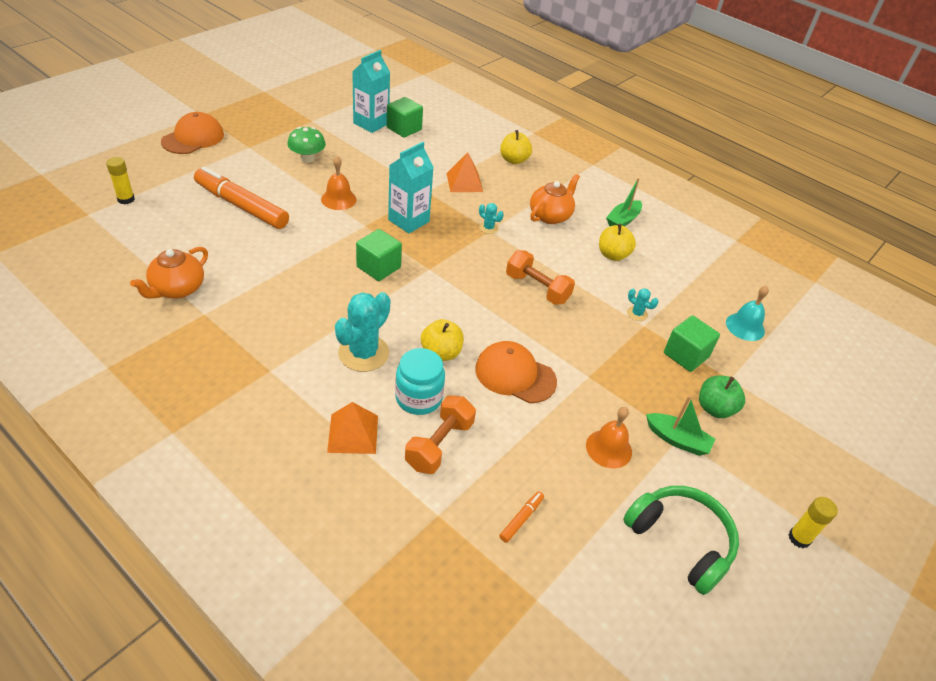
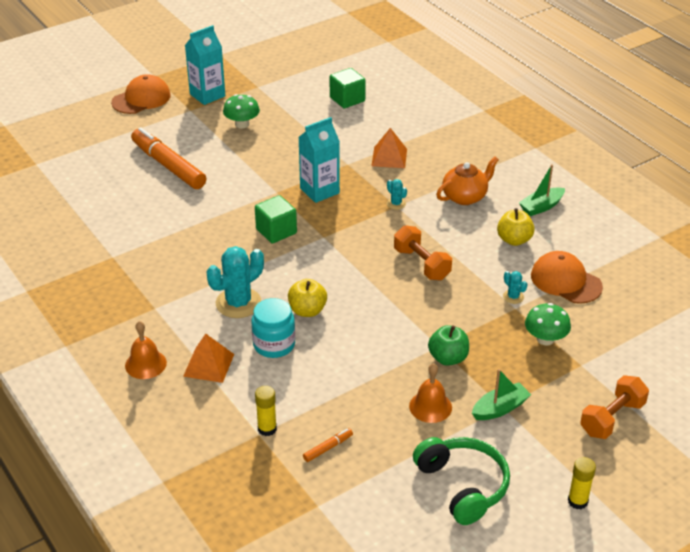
camera: 20 degrees right, 5 degrees down
(126, 199) = (70, 153): yellow glue stick -> yellow glue stick (267, 429)
(177, 289) = (95, 234): orange teapot -> none
(338, 199) = (259, 165): orange bell -> orange bell (145, 364)
(371, 123) = (315, 92): turquoise carton -> turquoise carton (207, 95)
(439, 445) = (279, 383): orange dumbbell -> orange dumbbell (612, 418)
(514, 160) = (450, 138): yellow apple -> none
(515, 375) = (368, 336): orange cap -> orange cap (565, 281)
(677, 440) = (500, 408): green boat -> green boat turned 75 degrees counterclockwise
(686, 355) = (545, 339): green cube -> green mushroom
(715, 408) = (551, 388): green apple -> green apple (448, 358)
(745, 327) = (623, 320): turquoise bell -> none

